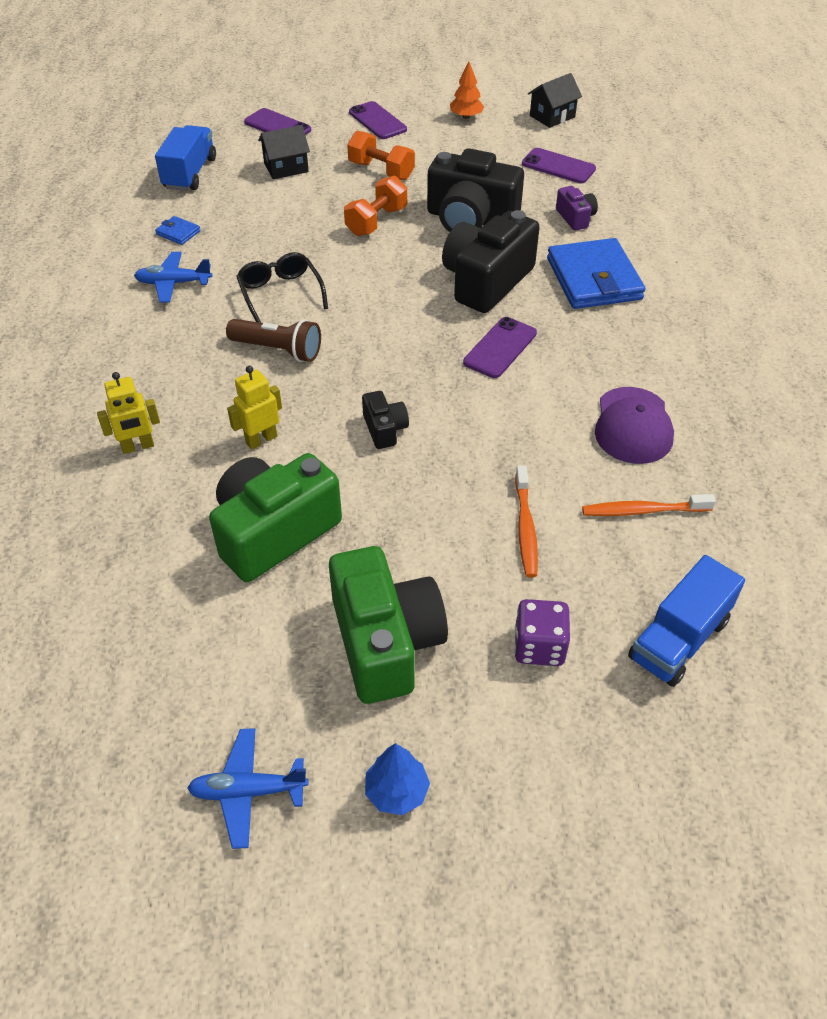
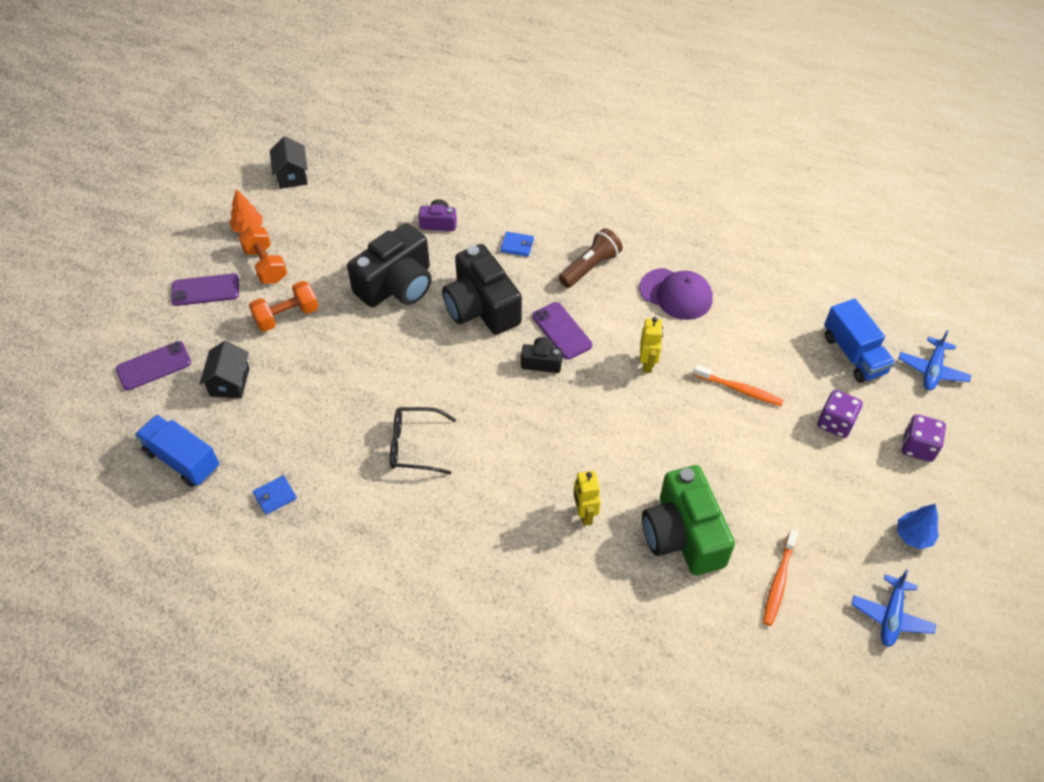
camera: 65 degrees left, 5 degrees up
(138, 447) = (551, 602): yellow robot -> yellow robot (647, 363)
(173, 283) = (350, 520): blue plane -> blue plane (932, 370)
(278, 350) = (486, 470): brown flashlight -> brown flashlight (590, 267)
(376, 221) = (358, 346): orange dumbbell -> orange dumbbell (266, 265)
(384, 429) = (611, 432): black camera -> black camera (541, 362)
(385, 642) = (803, 502): green camera -> none
(558, 166) = (365, 203): purple phone -> none
(561, 762) = (918, 447): none -> purple dice
(594, 279) = (517, 245): blue wallet -> blue wallet, size x0.42
(643, 511) = (751, 324): orange toothbrush -> orange toothbrush (779, 582)

